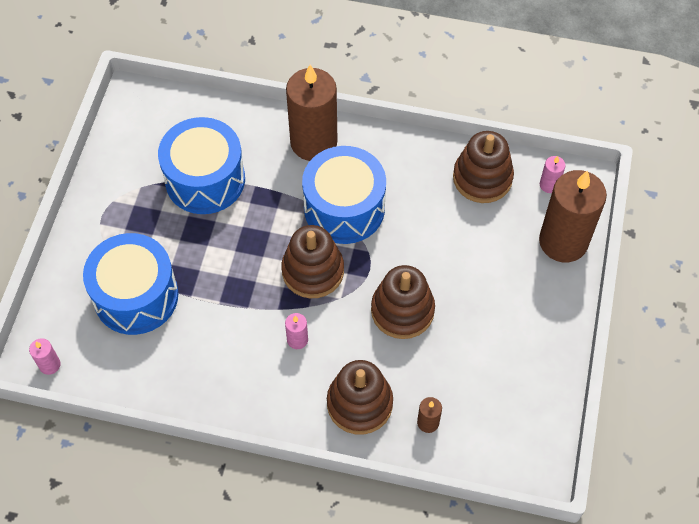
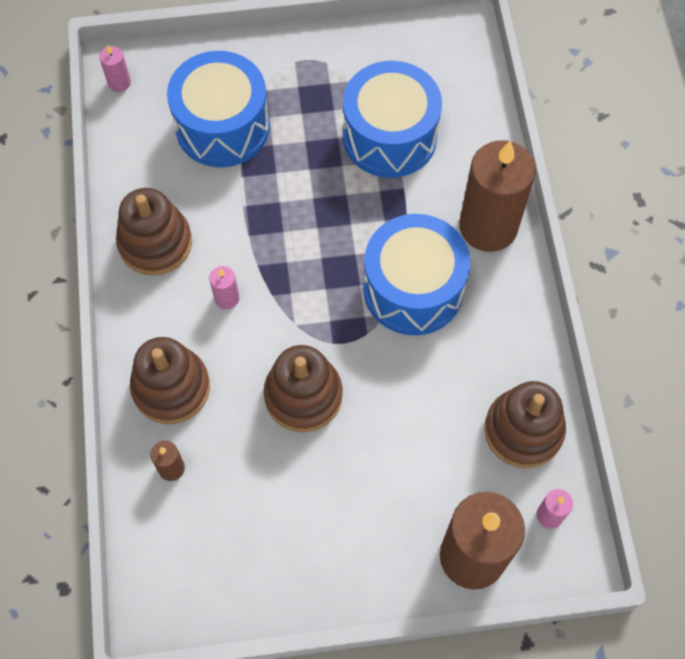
camera: 70 degrees right, 5 degrees up
(313, 271) = (318, 284): brown stacking toy -> brown stacking toy (155, 243)

